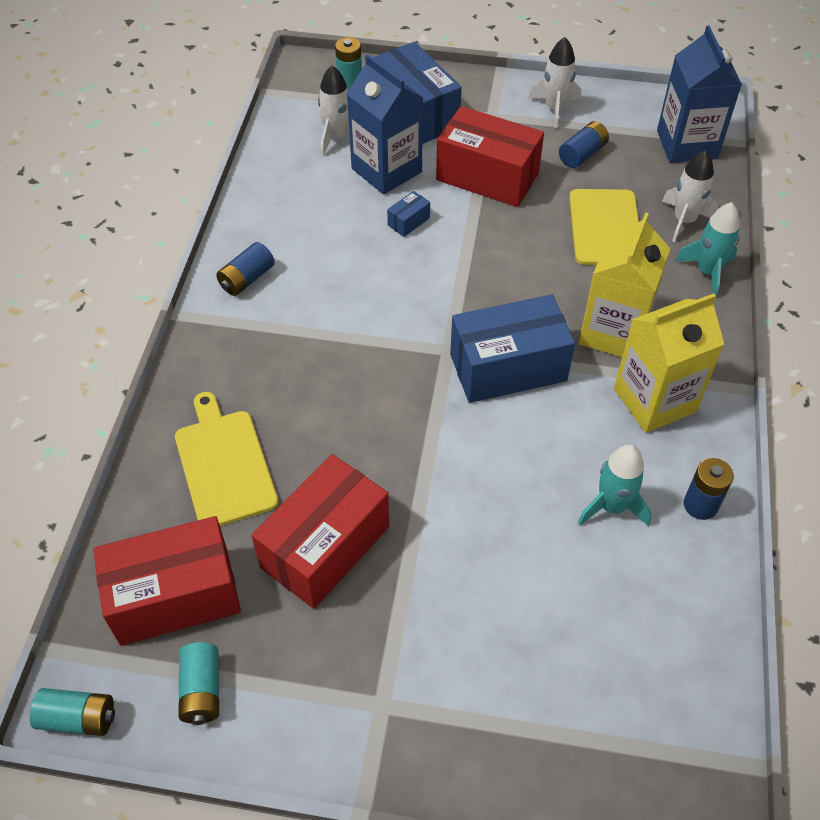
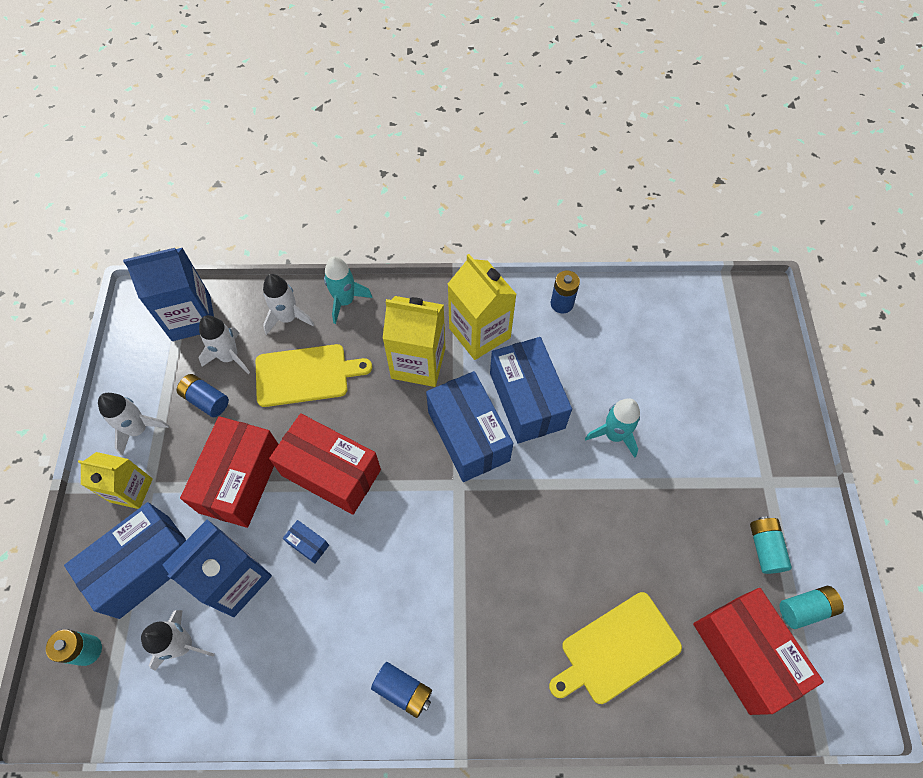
camera: 100 degrees left, 10 degrees up
(78, 718) = (860, 698): turquoise battery -> turquoise battery (764, 548)
(325, 547) = (667, 545): red box -> red box (331, 472)
(491, 105) = (131, 490): none -> yellow carton
(549, 435) = (526, 400): none -> blue box
(612, 506) = (577, 355): turquoise rocket -> turquoise rocket (614, 435)
(634, 172) = (229, 357): none -> white rocket

